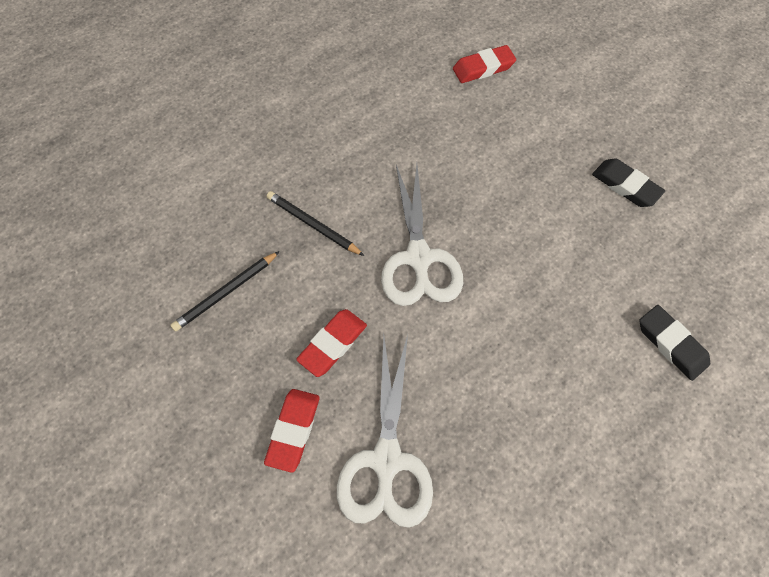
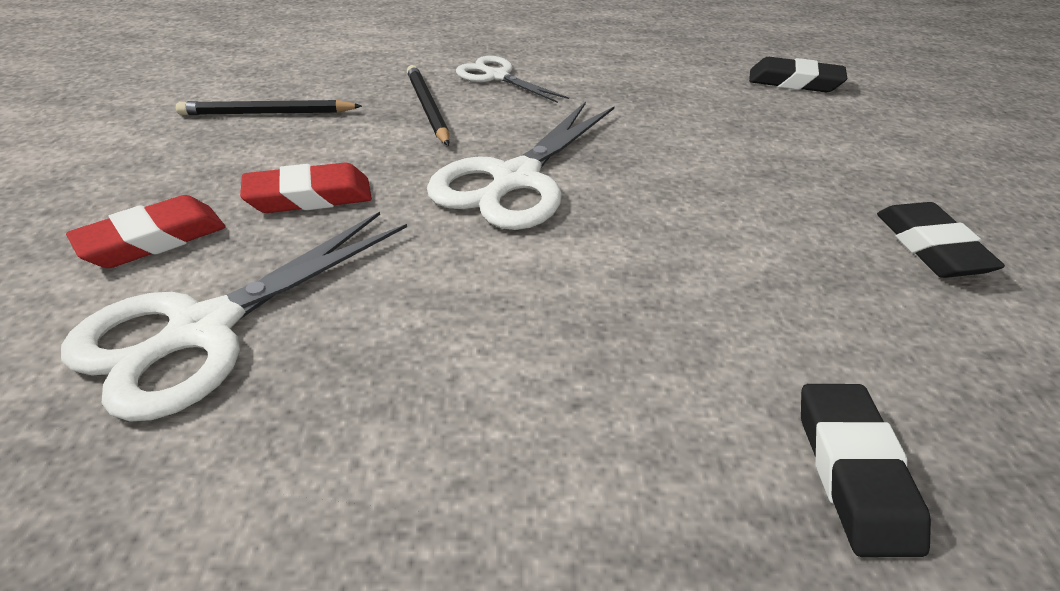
camera: 35 degrees right, 25 degrees down
(320, 165) = (497, 76): none -> white scissors
(483, 68) = (794, 82): red eraser -> black eraser

